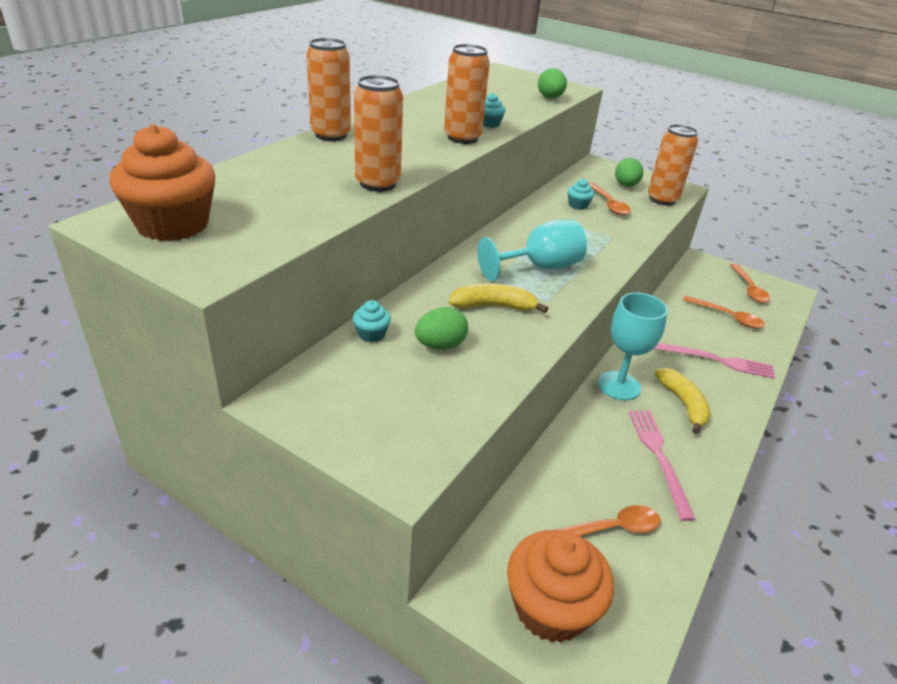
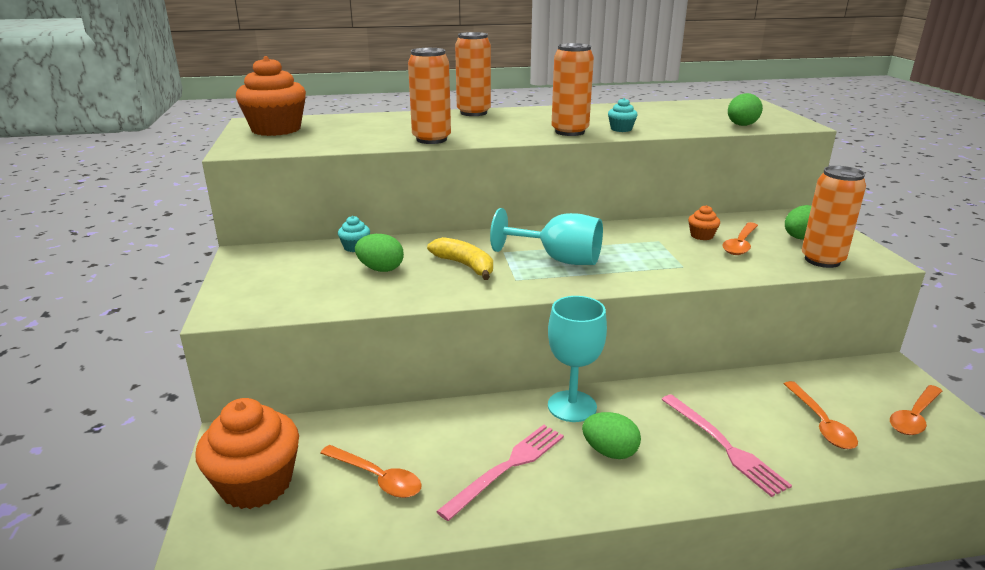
camera: 50 degrees right, 10 degrees down
(578, 205) = (701, 236): turquoise cupcake -> orange cupcake
(683, 404) = (610, 452): yellow banana -> green egg

